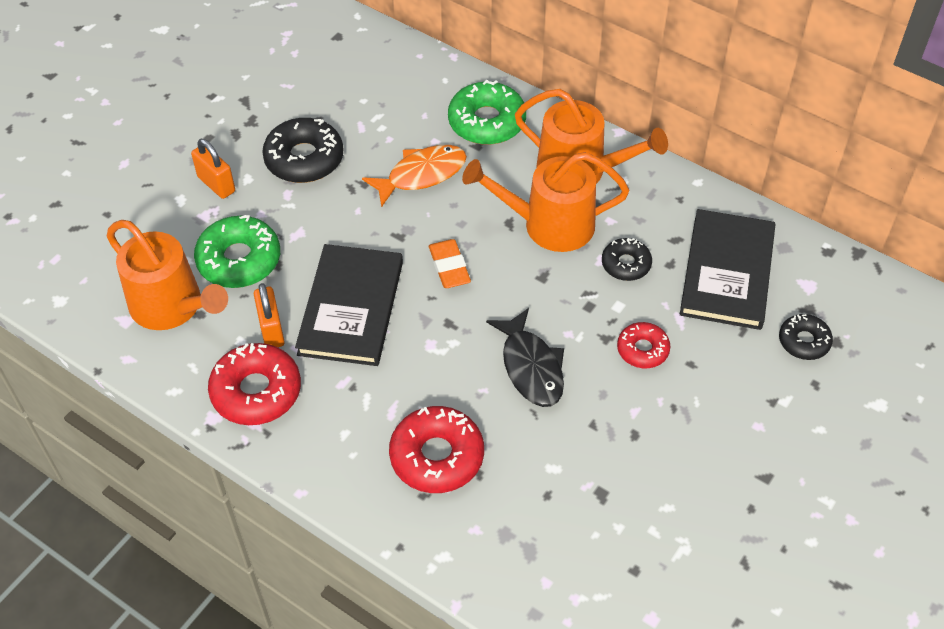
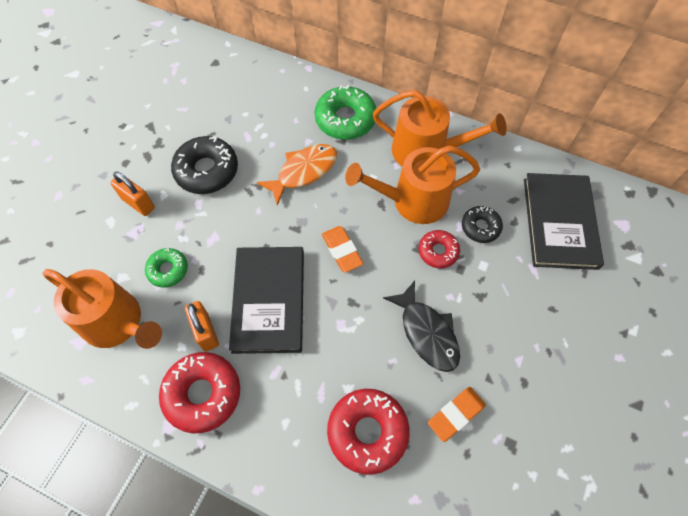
camera: 10 degrees left, 10 degrees up
(239, 260) = (168, 270): green donut -> green donut, size x0.59
(544, 454) = (456, 414): none -> orange eraser
(642, 350) = (512, 302): red donut -> red donut (438, 251)
(804, 341) = (634, 275): black donut -> none

